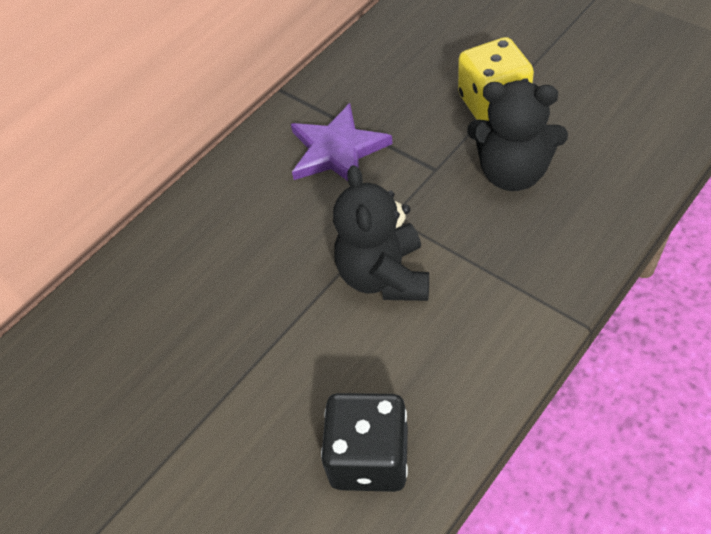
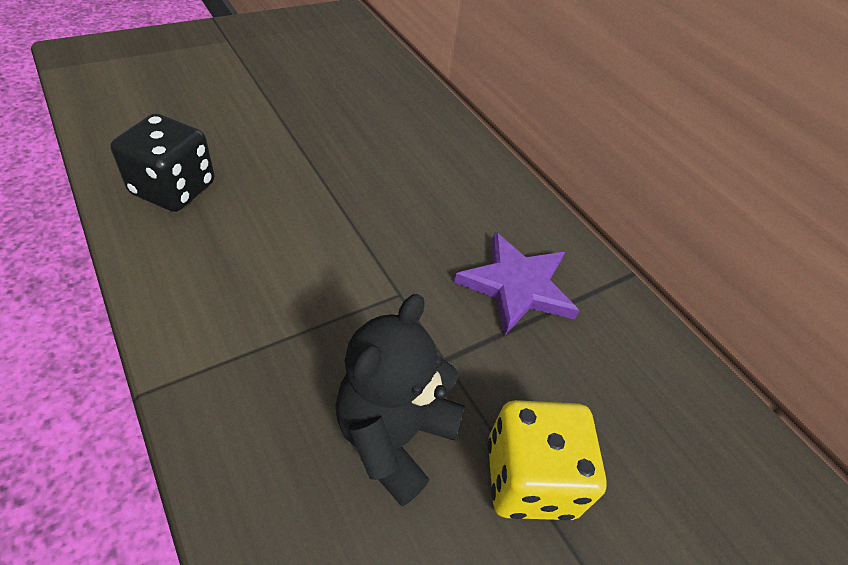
camera: 95 degrees right, 5 degrees down
(384, 276) = (331, 260): black teddy bear -> none

